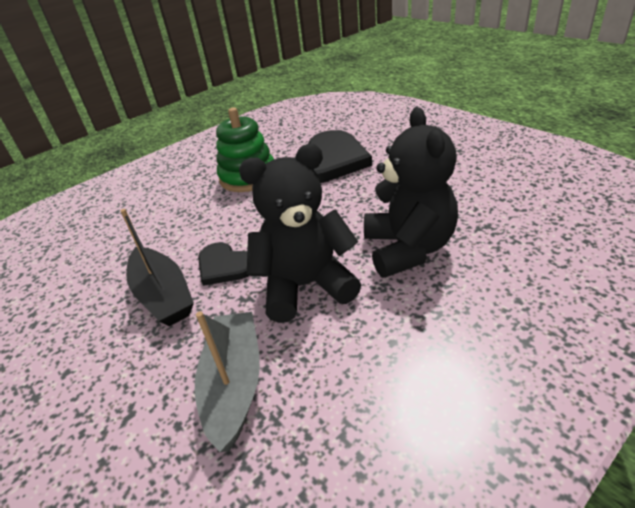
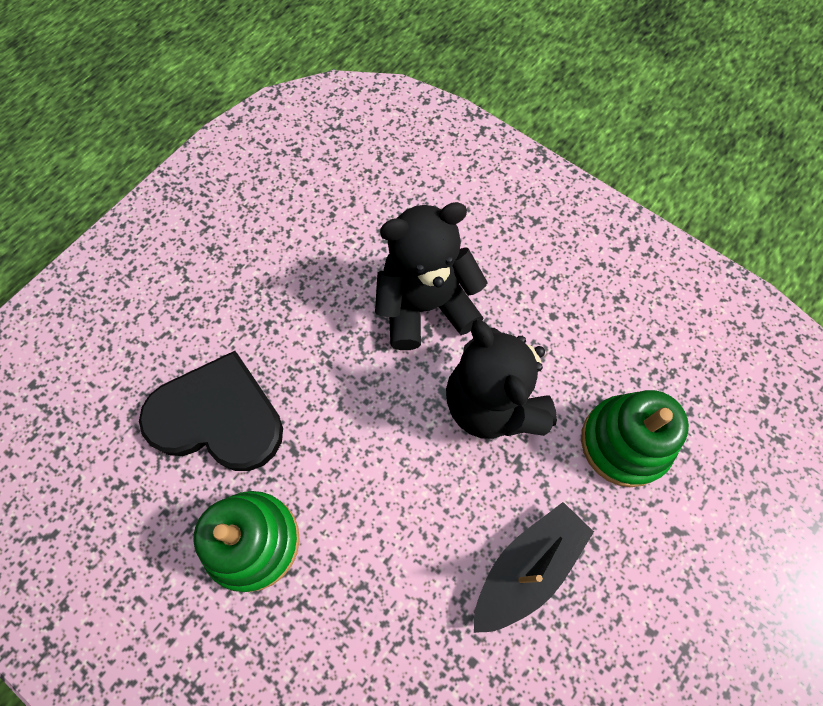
camera: 105 degrees left, 30 degrees up
(225, 266) = (468, 507): black heart -> none
(234, 384) = (625, 442): grey boat -> green stacking toy

